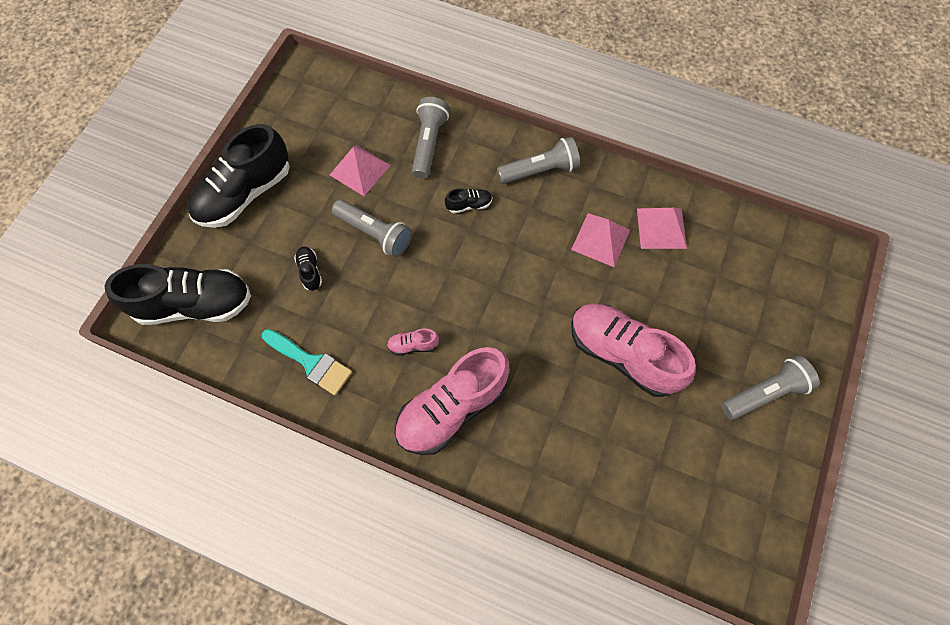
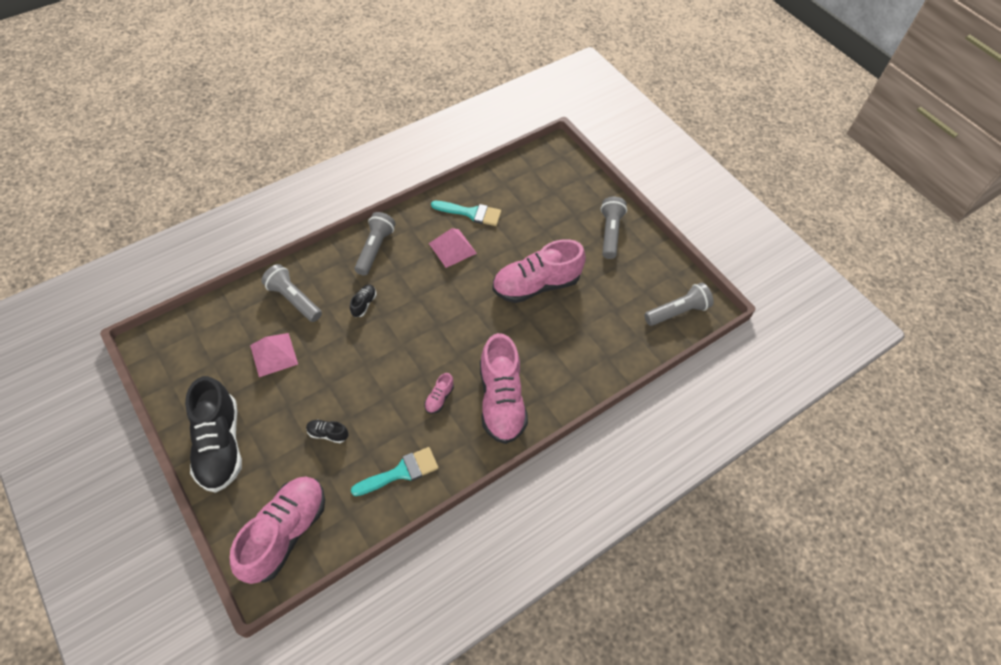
camera: 60 degrees left, 10 degrees down
(195, 304) = (285, 532): black shoe -> pink shoe
(374, 233) = (334, 374): grey flashlight -> grey flashlight (677, 312)
(661, 228) = (471, 213): pink pyramid -> turquoise brush

